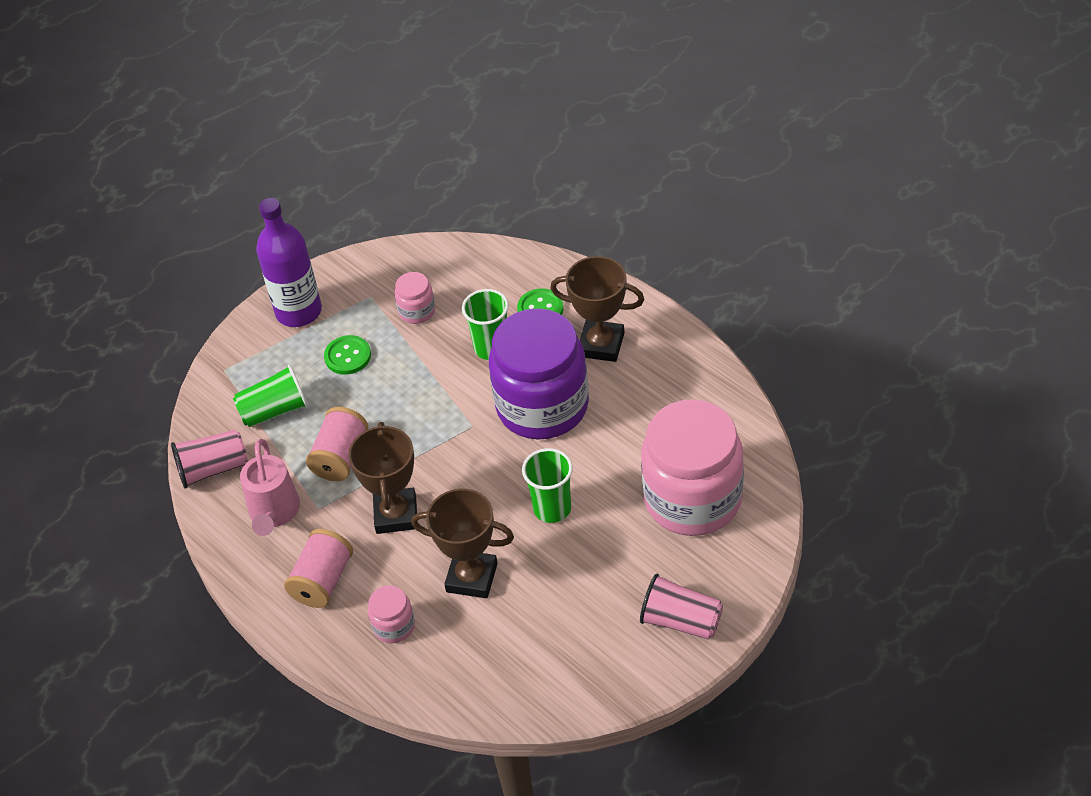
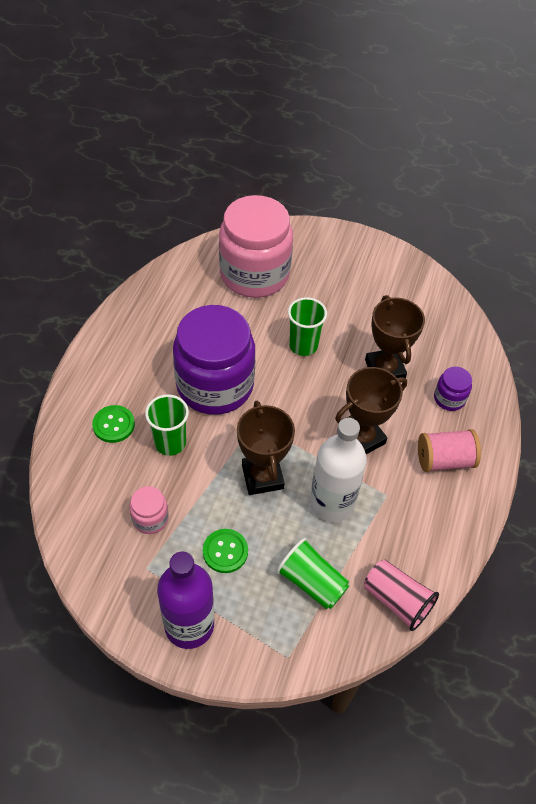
camera: 125 degrees left, 5 degrees up
(274, 513) = (410, 526): pink watering can -> none
(341, 457) = (331, 503): pink spool -> white bottle
(394, 626) = (449, 398): pink jar -> purple jar
(601, 344) = (137, 370): brown trophy -> brown trophy (262, 477)
(681, 621) = (348, 253): pink cup -> none

